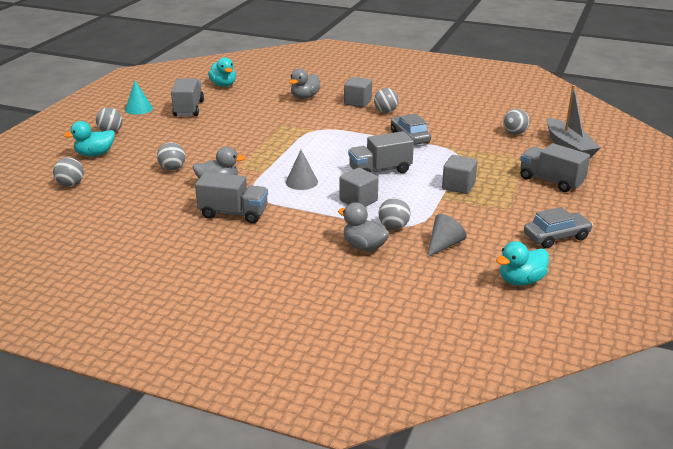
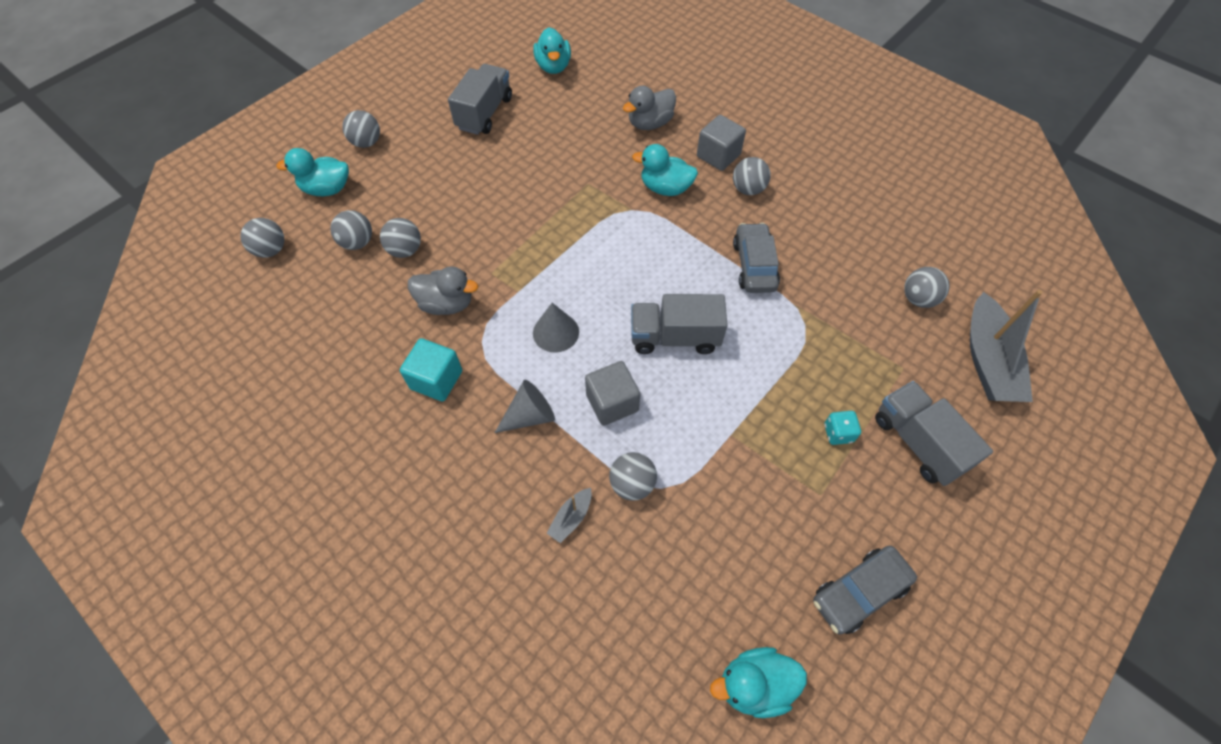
camera: 20 degrees right, 30 degrees up
(135, 171) = (357, 242): none -> grey ball
(138, 109) = (422, 97): turquoise cone -> none
(233, 213) = (436, 380): grey truck -> turquoise cube
(333, 119) = (665, 188): none -> turquoise duck
(364, 247) = (571, 518): grey duck -> grey boat
(444, 245) = (683, 553): grey cone -> grey cone (530, 415)
(458, 186) = (770, 412): grey cube -> none
(503, 186) = (838, 433): none -> turquoise dice
(556, 237) = (859, 592): grey car -> grey car turned 150 degrees clockwise

